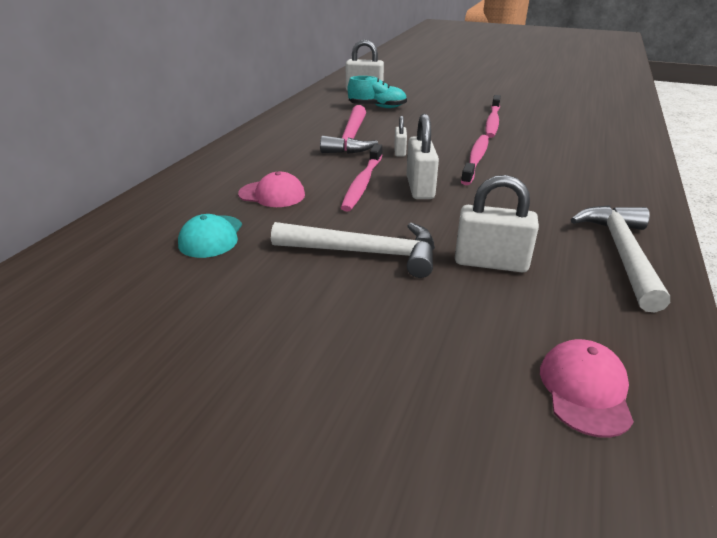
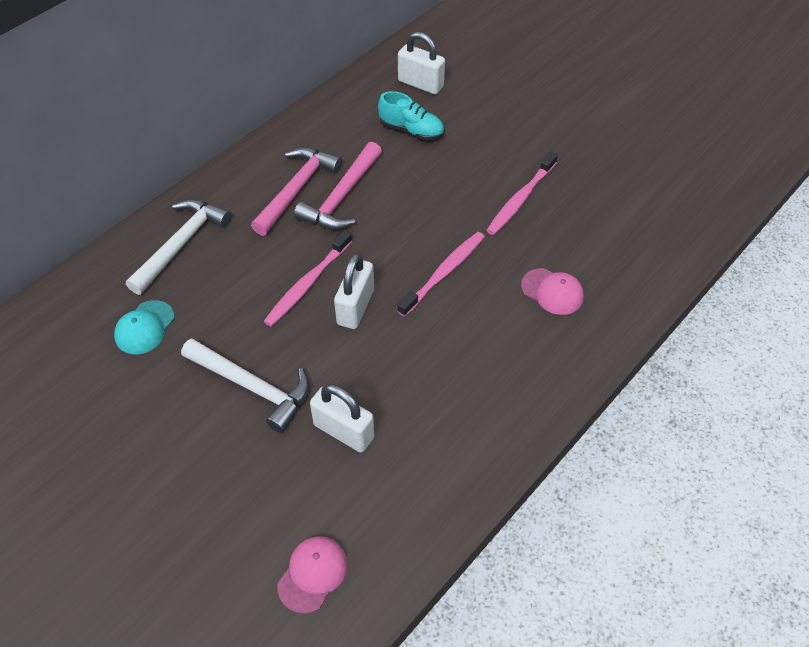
camera: 20 degrees right, 20 degrees up
(272, 194) = (218, 279): pink cap -> pink cap (552, 291)
(308, 141) = (297, 189): none -> pink hammer
(400, 151) = (377, 236): white padlock -> none
(621, 253) = (462, 456): white hammer -> white hammer (181, 244)

